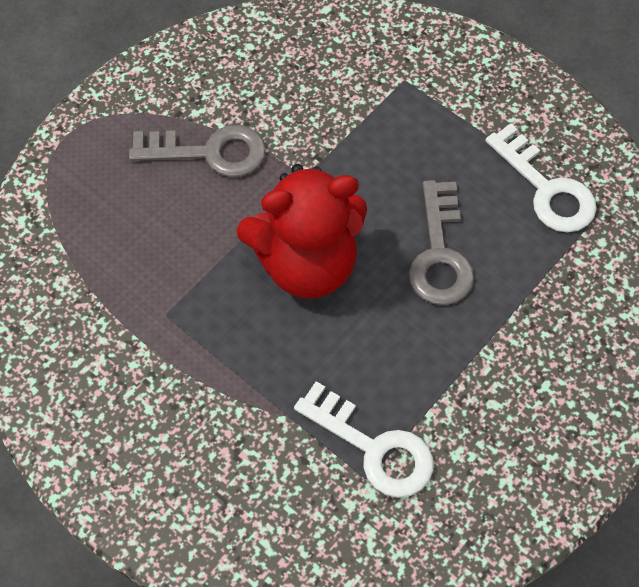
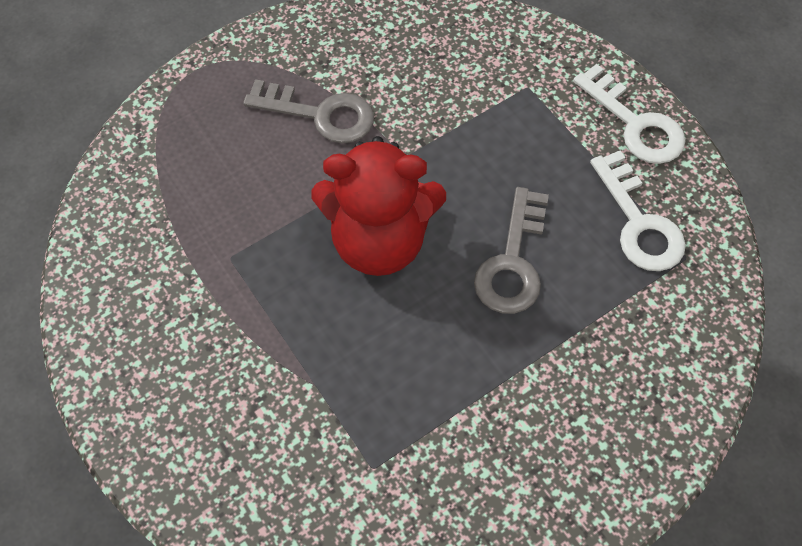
camera: 15 degrees right, 0 degrees up
(373, 448) = (389, 438): white key -> white key (634, 123)

